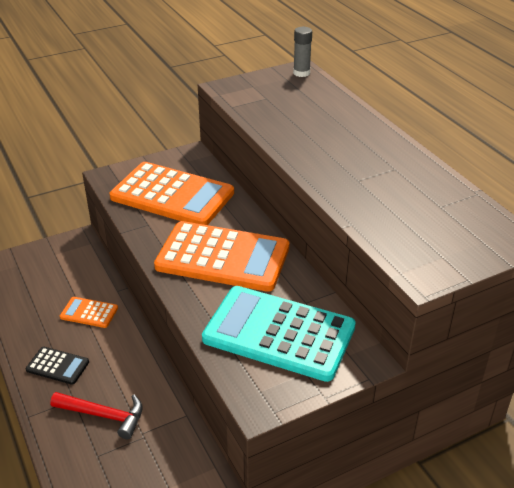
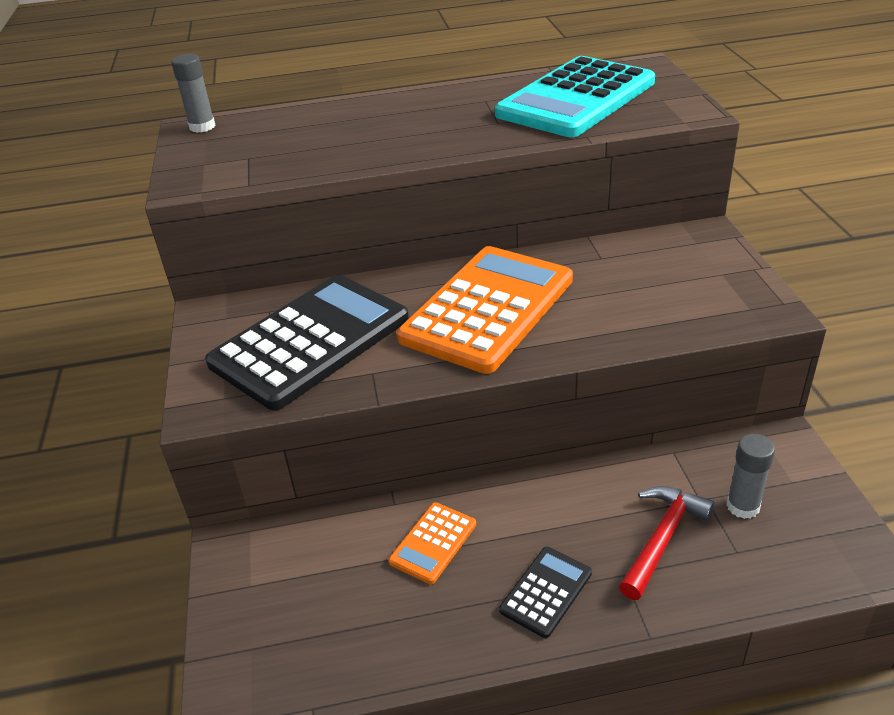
camera: 70 degrees left, 0 degrees up
(138, 457) = (743, 506): none -> grey glue stick
(172, 195) = (310, 341): orange calculator -> black calculator
(279, 333) = (653, 283): turquoise calculator -> turquoise calculator (576, 99)

